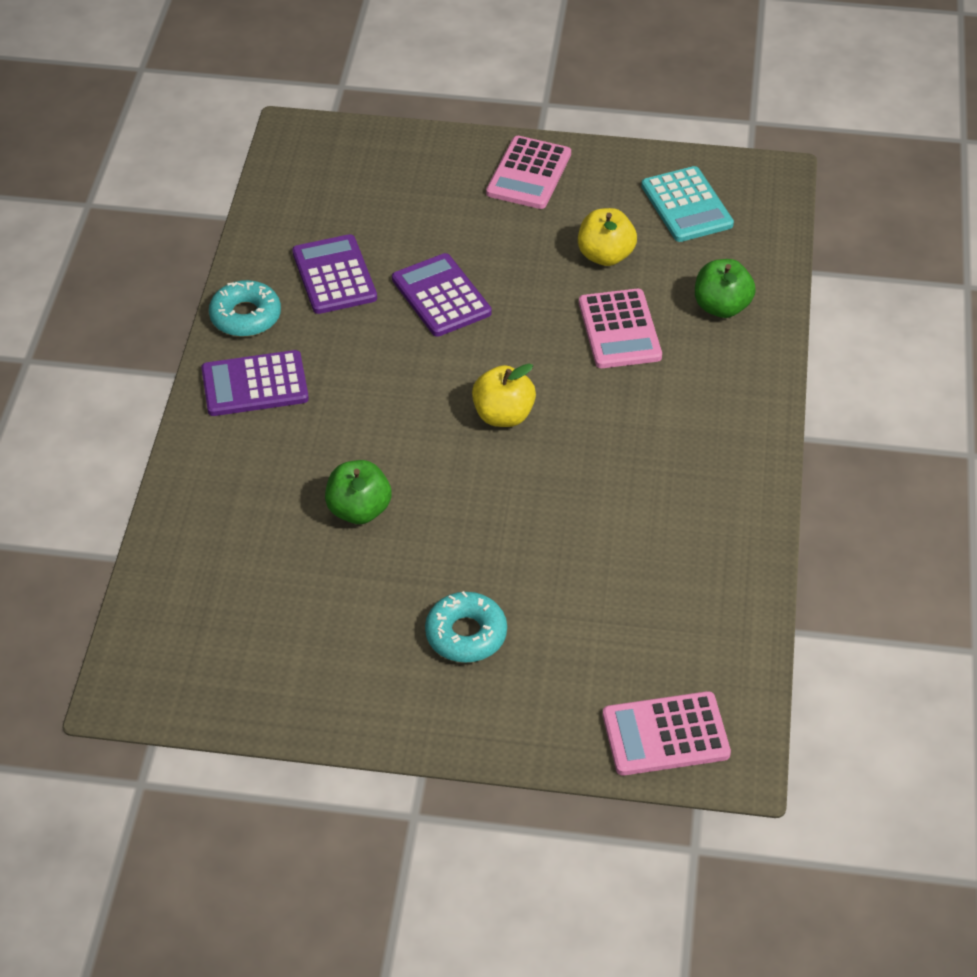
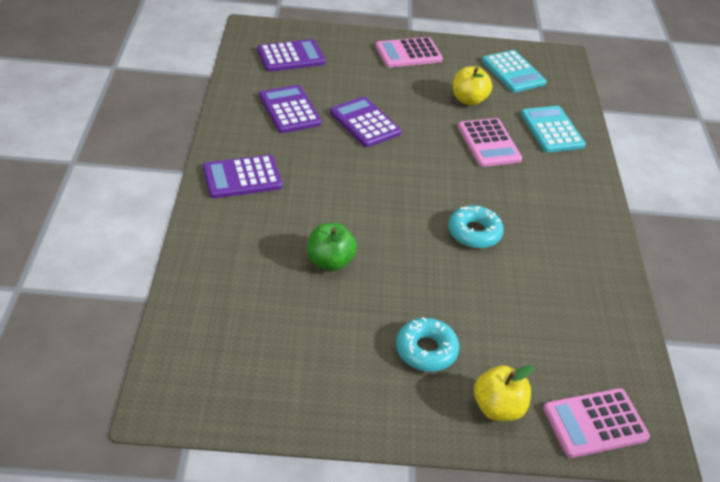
camera: 10 degrees left, 5 degrees down
(245, 316) = (231, 134): turquoise donut -> turquoise donut (474, 233)
(347, 183) = (291, 56): none -> purple calculator
(503, 415) = (422, 196): yellow apple -> yellow apple (497, 408)
(529, 174) = (408, 53): pink calculator -> pink calculator turned 60 degrees clockwise
(721, 307) = (552, 130): green apple -> turquoise calculator

